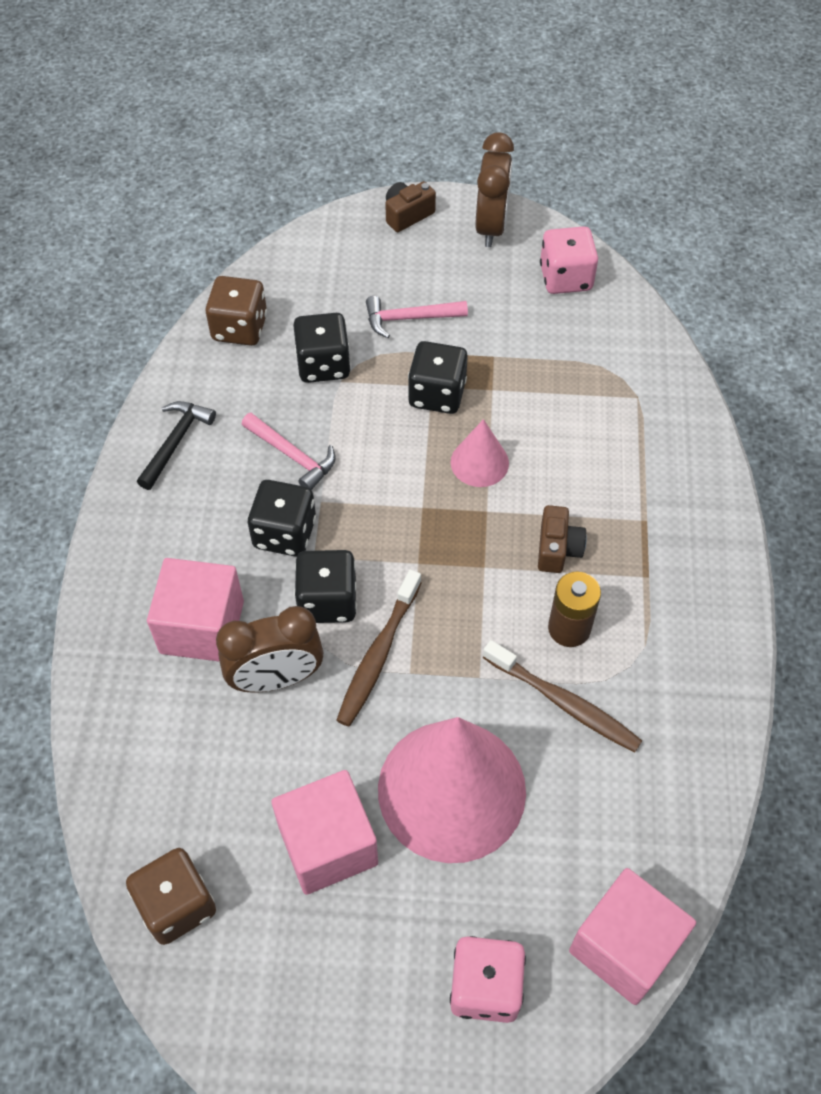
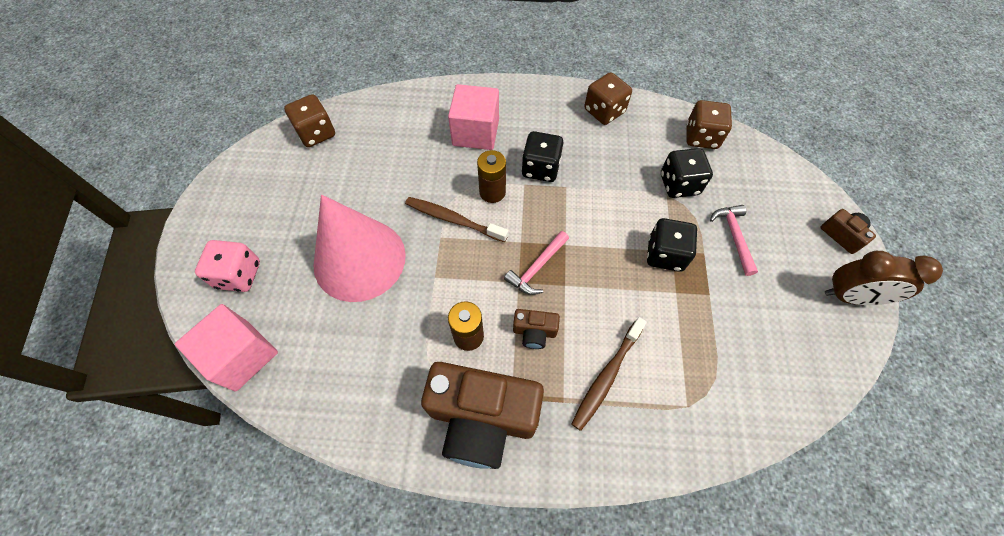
camera: 90 degrees right, 5 degrees up
(176, 442) = (604, 111): black hammer -> brown dice
(276, 678) = (441, 168): brown clock -> none
(293, 456) = (600, 170): pink hammer -> pink hammer (537, 268)
(327, 601) = (492, 192): black dice -> brown battery
(328, 845) = (336, 196): pink cube -> none
(479, 462) = (606, 281): pink cone -> none
(564, 703) = (411, 329): brown toothbrush -> brown toothbrush (606, 376)
(565, 278) = (808, 355): pink dice -> none
(677, 610) = (482, 418): none -> brown camera

